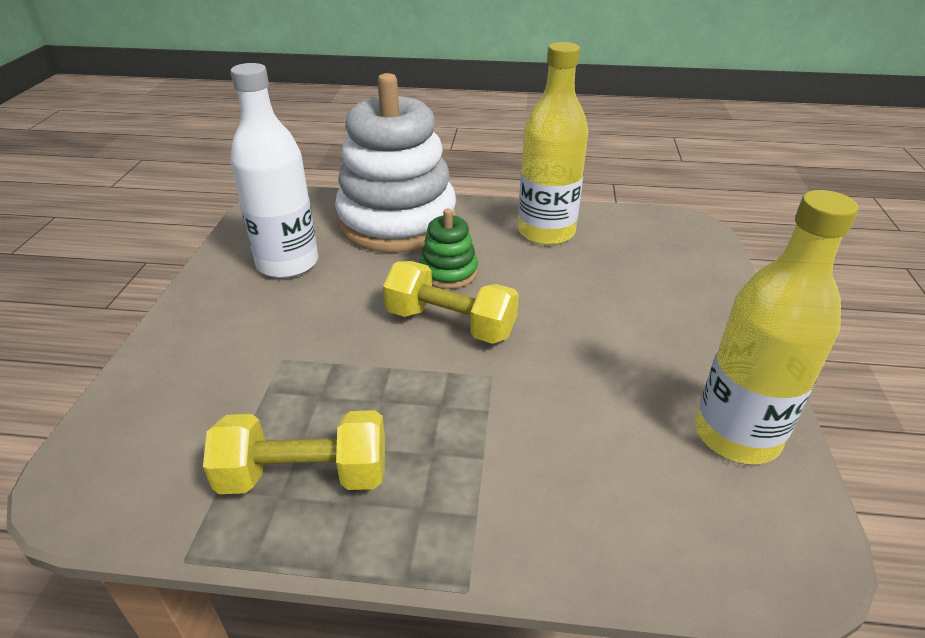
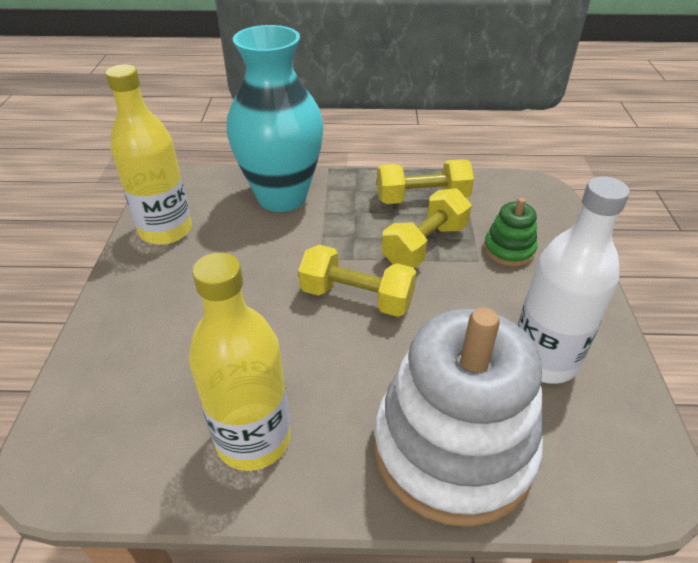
camera: 175 degrees right, 5 degrees up
(342, 384) = (425, 245): none -> yellow dumbbell
(448, 272) = (368, 358): green stacking toy -> green stacking toy (508, 250)
(561, 498) = (282, 197): none -> turquoise vase

